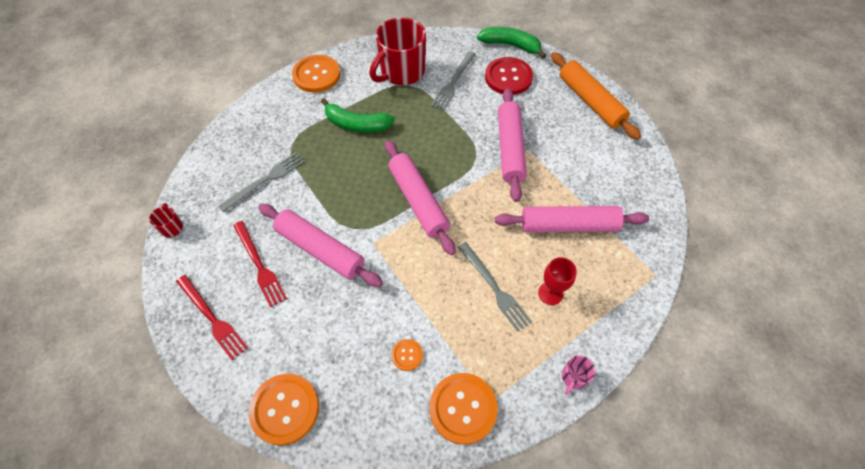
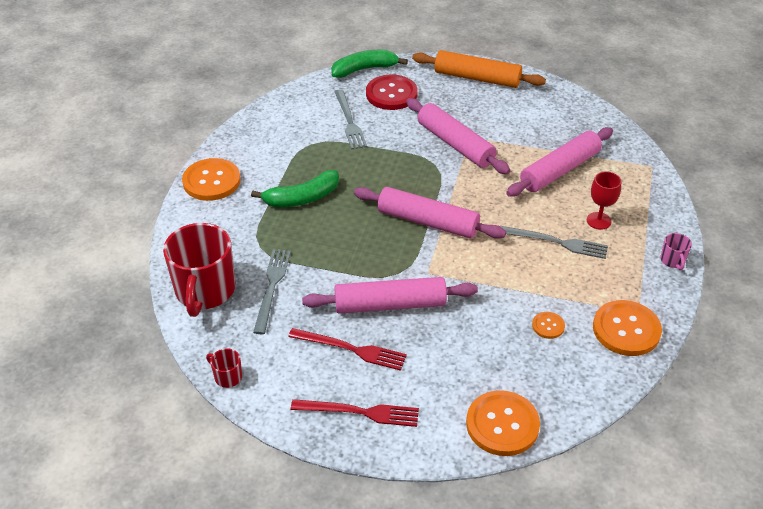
camera: 40 degrees left, 15 degrees down
(401, 72) = (292, 137): red mug -> red mug (205, 291)

